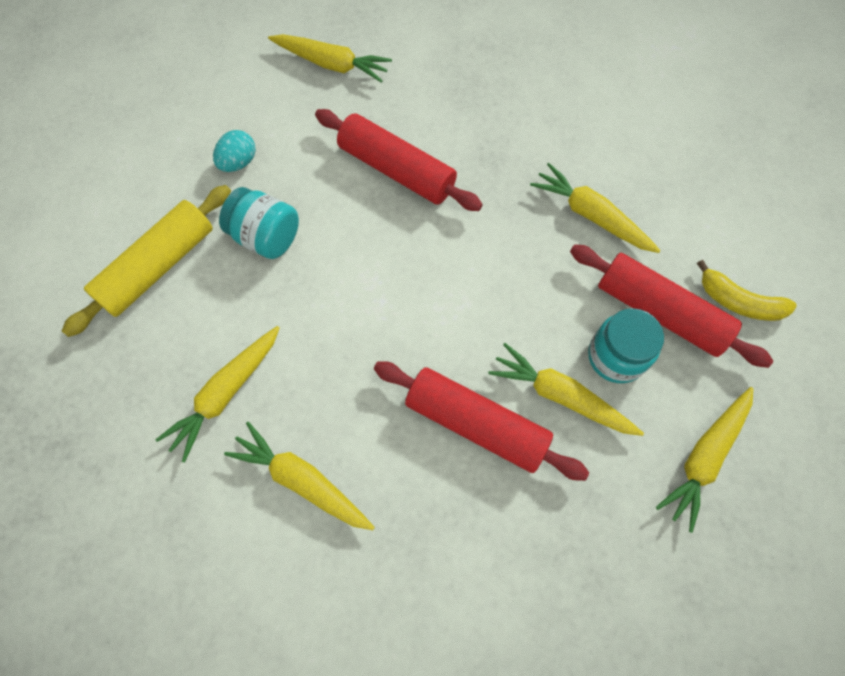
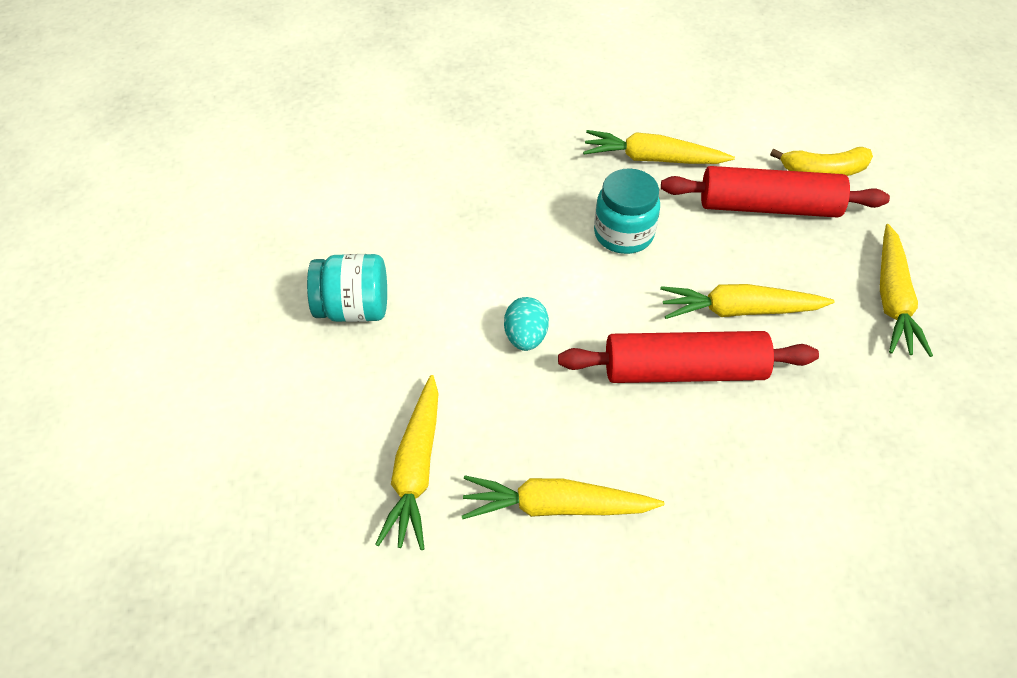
camera: 30 degrees left, 15 degrees down
(158, 267) = (251, 389): yellow rolling pin -> none
(239, 162) = (274, 256): turquoise egg -> turquoise egg (525, 337)
(332, 64) = (311, 135): yellow carrot -> none
(396, 170) = (445, 196): red rolling pin -> none
(616, 356) = (760, 257): turquoise jar -> turquoise jar (623, 234)

